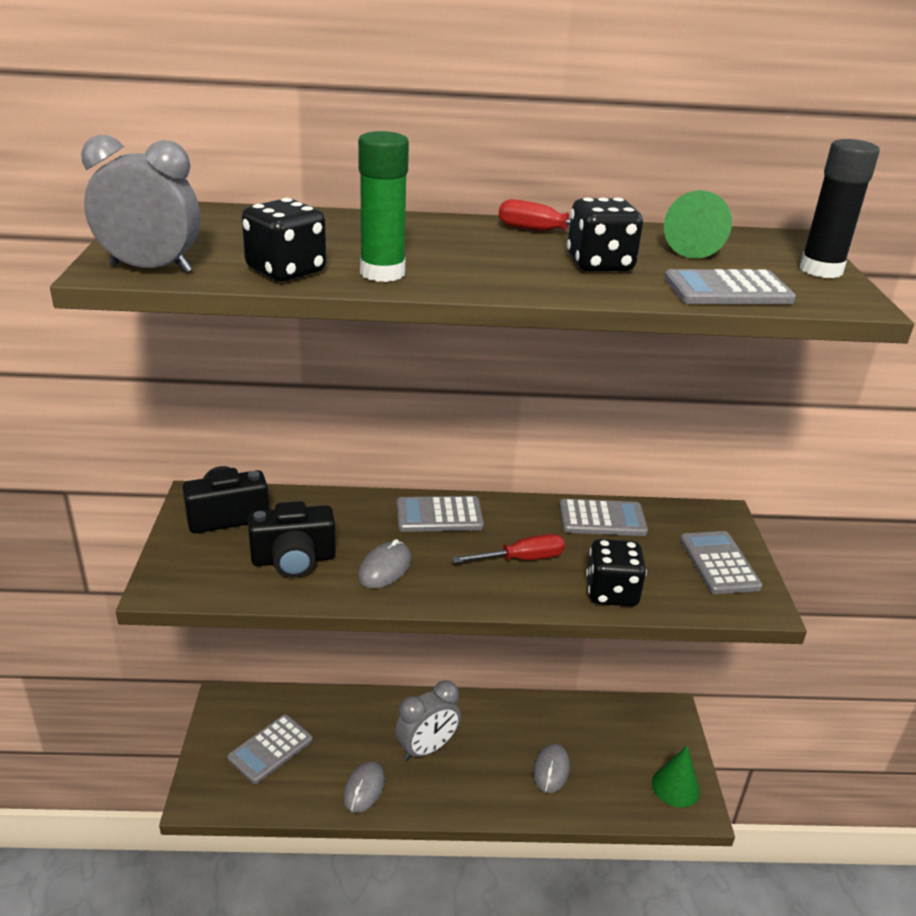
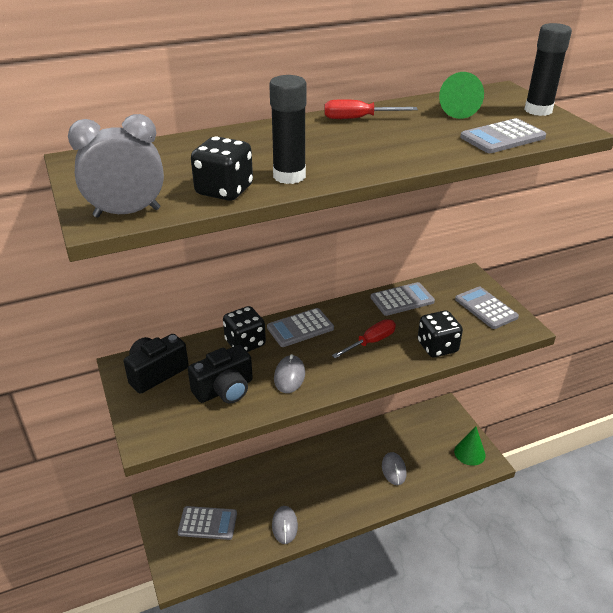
camera: 20 degrees left, 5 degrees up
(270, 749) = (207, 523): grey calculator -> grey calculator turned 105 degrees counterclockwise
(382, 273) = (289, 176): green glue stick -> black glue stick
(426, 748) = (311, 484): grey clock -> none
(599, 264) = (414, 136): black dice -> black dice (245, 343)

